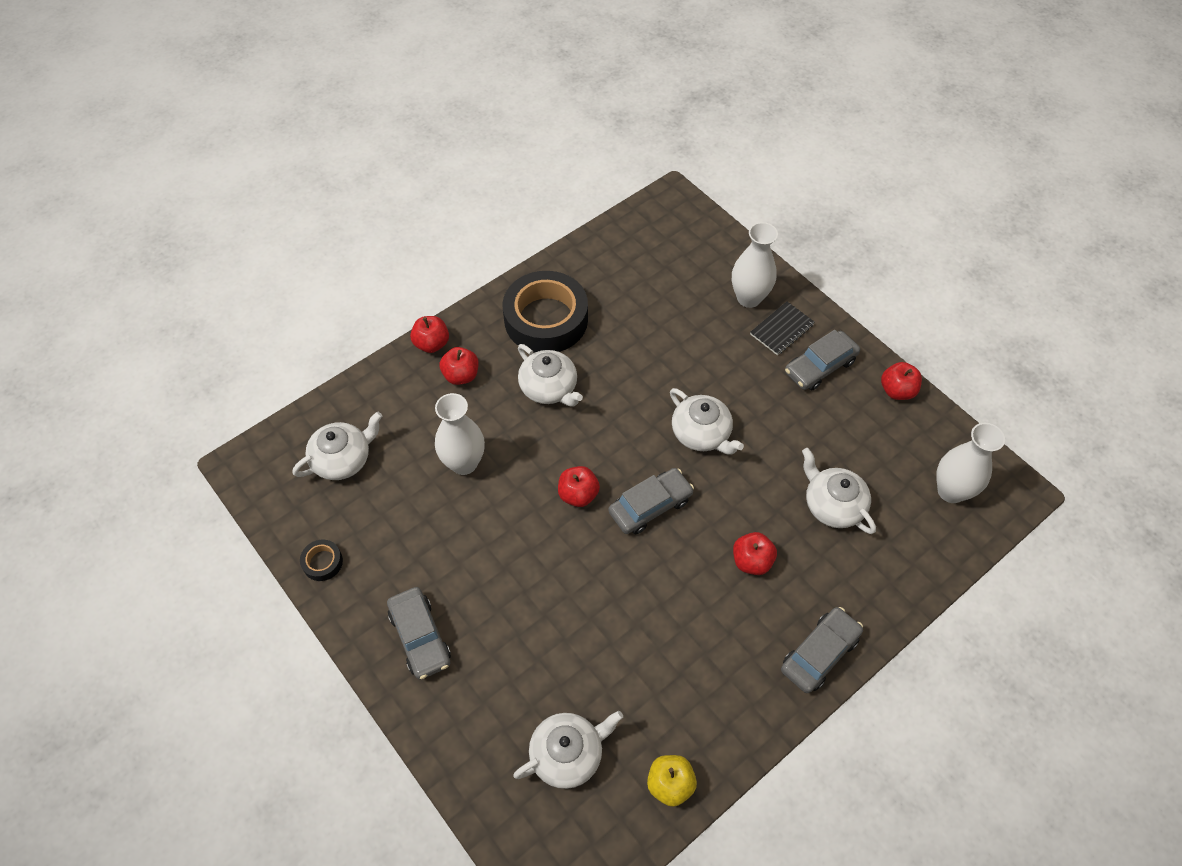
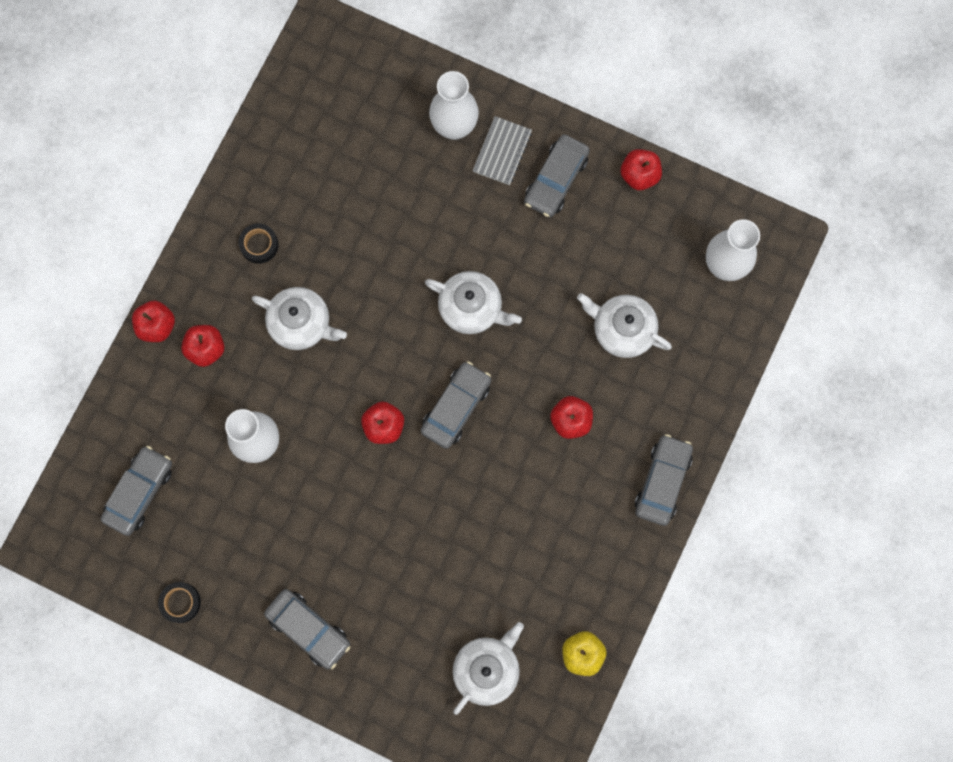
camera: 25 degrees left, 20 degrees up
(343, 459) = (139, 492): white teapot -> grey car
(546, 319) = (259, 245): black tape -> black tape, size x0.41
(781, 329) = (502, 151): black notebook -> grey notebook

